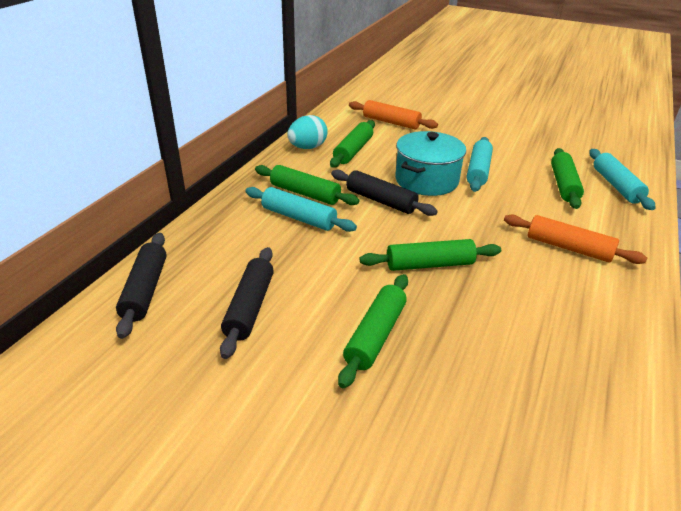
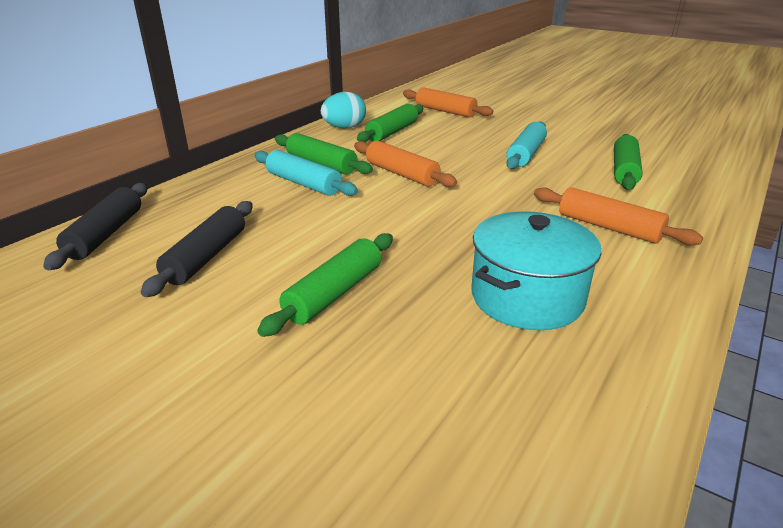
camera: 10 degrees right, 5 degrees down
(380, 201) = (401, 174): black rolling pin -> orange rolling pin
(426, 180) = (462, 159): turquoise pot -> turquoise pot (527, 297)
(429, 264) = (431, 232): green rolling pin -> none
(616, 186) = (690, 174): turquoise rolling pin -> none

